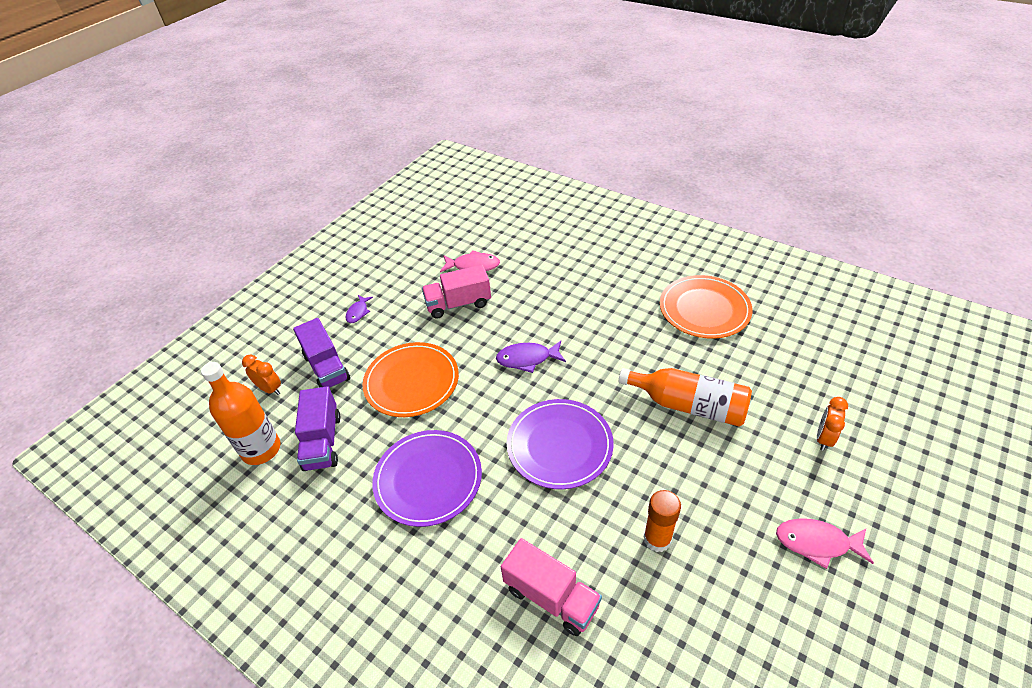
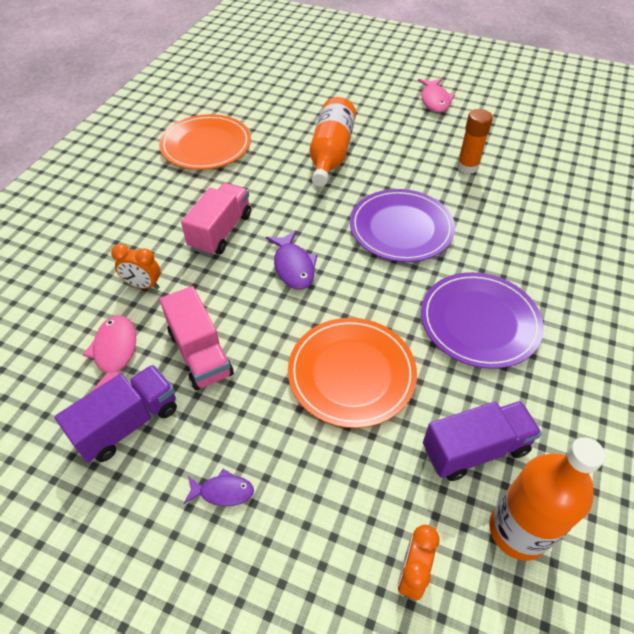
camera: 105 degrees left, 5 degrees up
(326, 367) = (349, 497): purple truck -> purple truck (128, 423)
(551, 597) = (545, 217): pink truck -> pink truck (221, 231)
(823, 438) = (346, 92): orange clock -> orange clock (143, 285)

